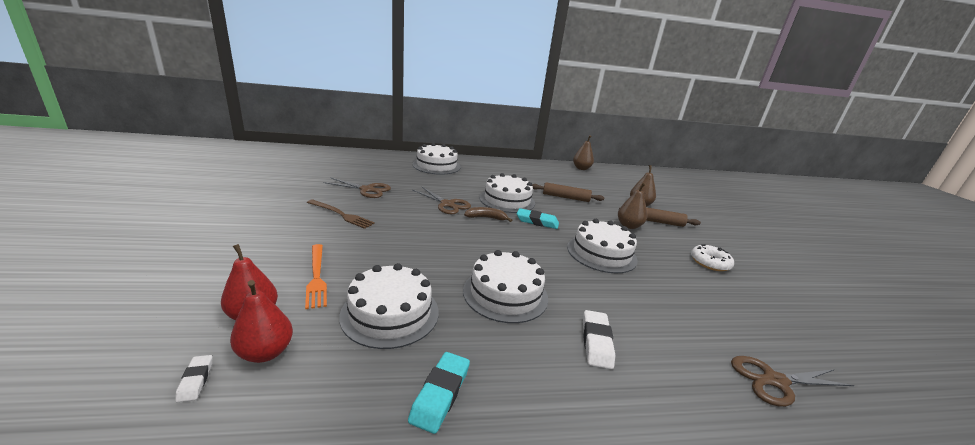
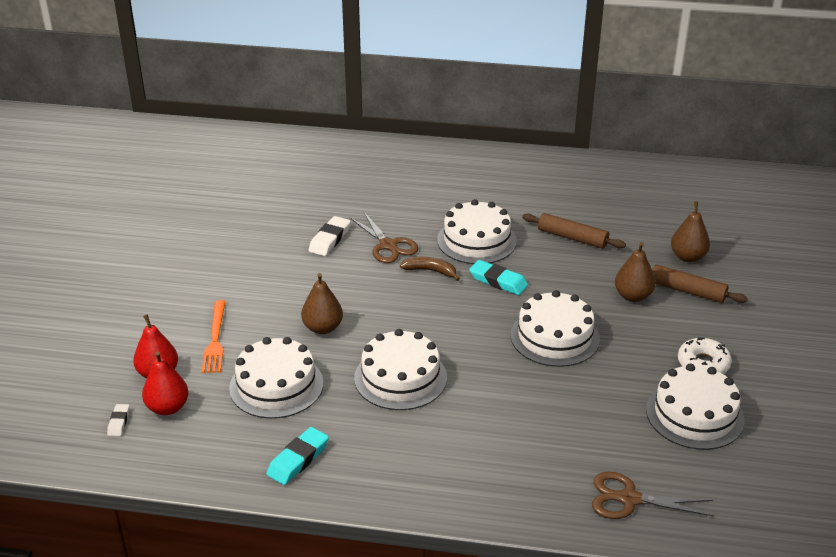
camera: 20 degrees right, 10 degrees up
(341, 214) = (251, 257): brown fork -> none
(367, 190) = (291, 215): brown scissors -> none
(436, 165) = (402, 166): white cake -> white cake (694, 414)
(581, 168) = (648, 172): brown pear -> brown pear (322, 328)
(596, 342) = (467, 438): white eraser -> white eraser (329, 239)

